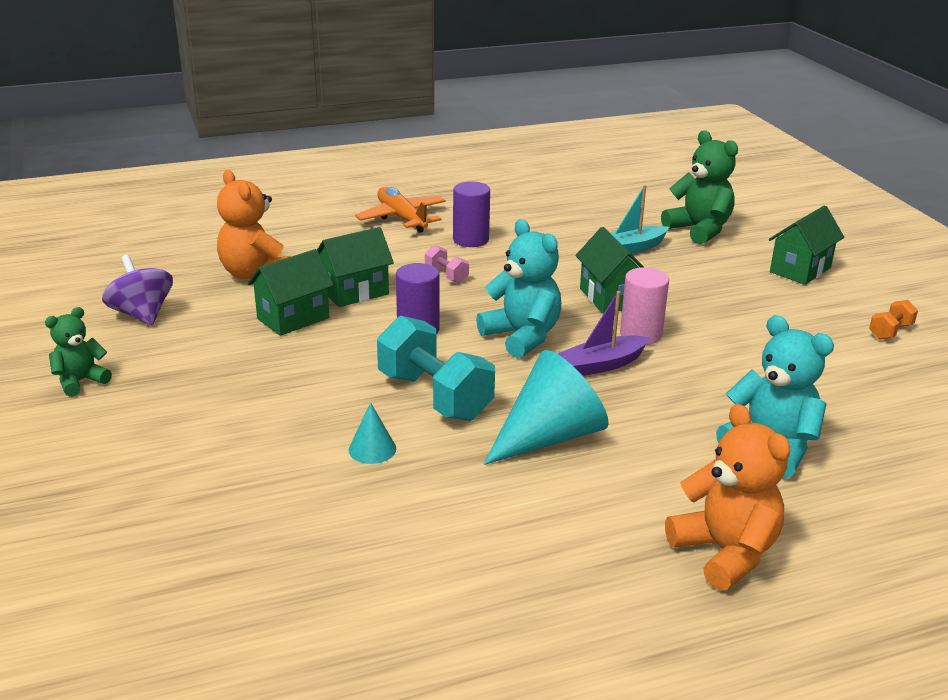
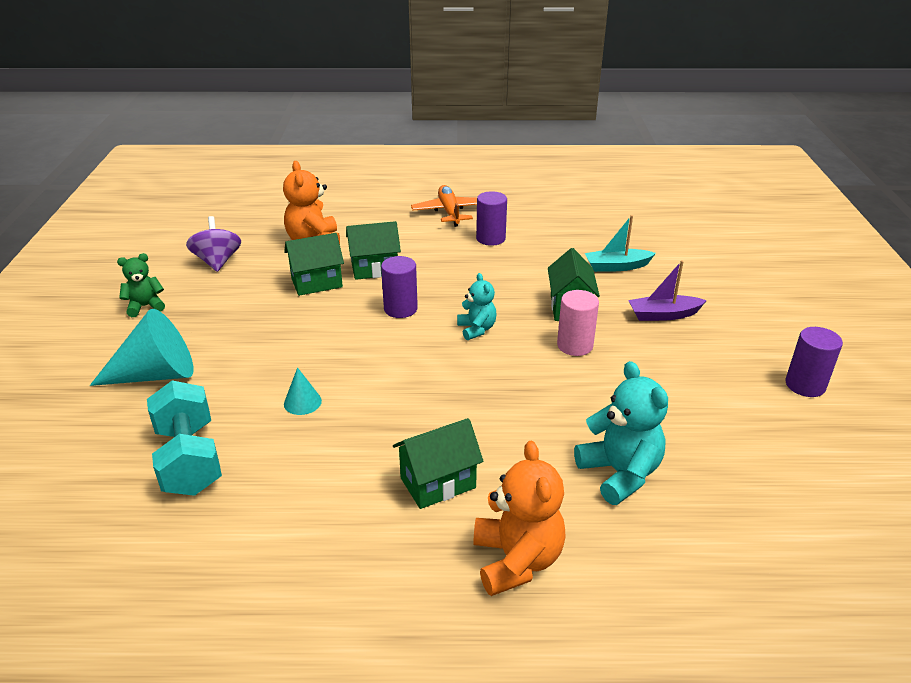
camera: 20 degrees right, 5 degrees up
(434, 396) = (376, 368): turquoise dumbbell -> turquoise dumbbell (189, 459)
(446, 275) = (452, 266): pink dumbbell -> none
(522, 336) = (476, 329): turquoise teddy bear -> turquoise teddy bear, size x0.61
(549, 436) = (441, 421): turquoise cone -> turquoise cone (156, 374)
(602, 365) = (525, 366): purple boat -> purple boat (663, 315)
(699, 230) = (688, 259): green teddy bear -> none
(800, 270) = (756, 310): green house -> green house (438, 483)
(890, 331) = (805, 385): orange dumbbell -> purple cylinder

